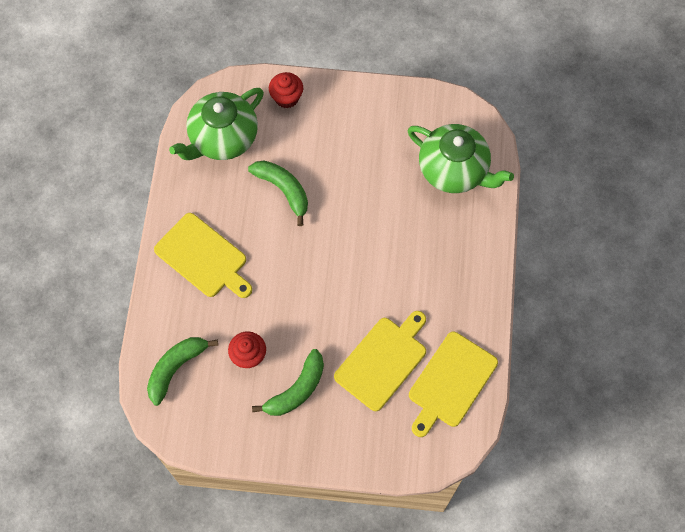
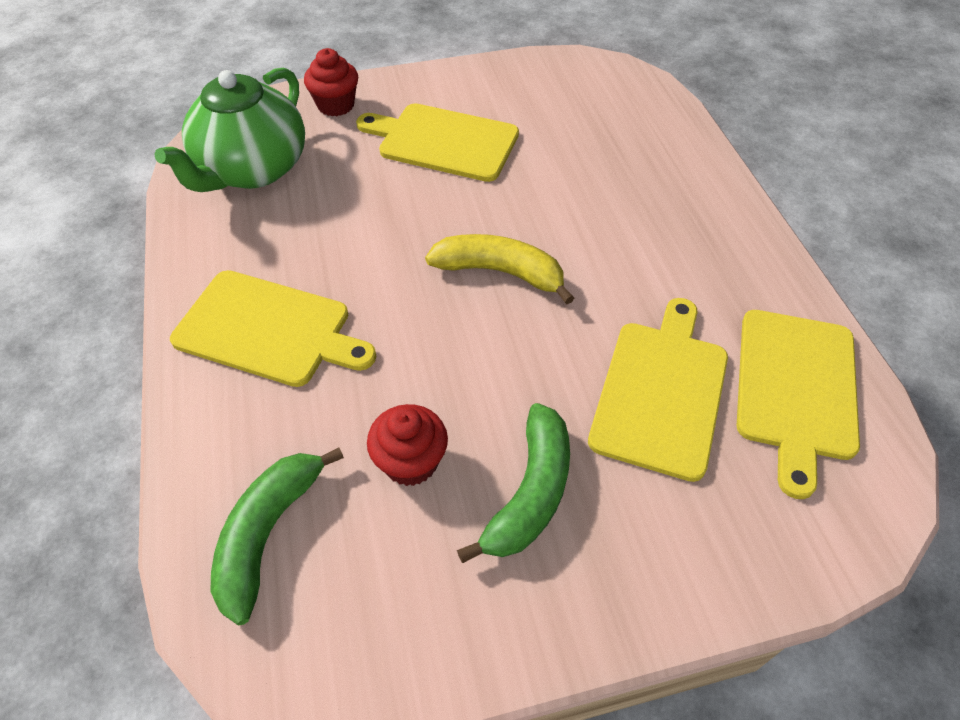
camera: 20 degrees left, 15 degrees down
(283, 190) = (375, 205): green banana -> none
(334, 260) = (500, 272): none -> yellow banana
(341, 151) = (443, 142): none -> yellow cutting board
(454, 170) = (617, 123): green teapot -> none

